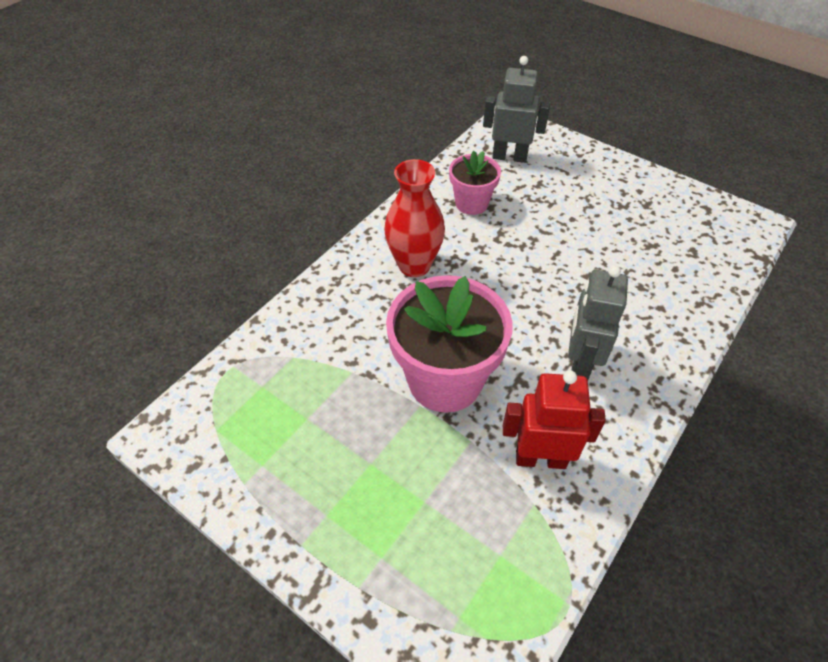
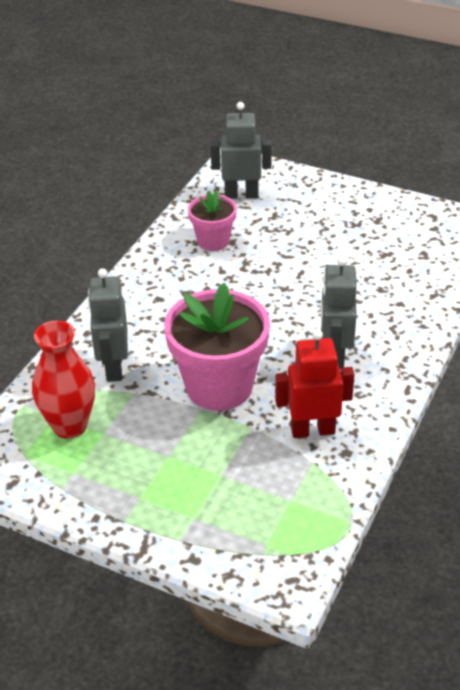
camera: 10 degrees left, 10 degrees down
(337, 336) = (113, 368): none -> grey robot
(414, 265) = (170, 301): red vase -> red vase (70, 426)

